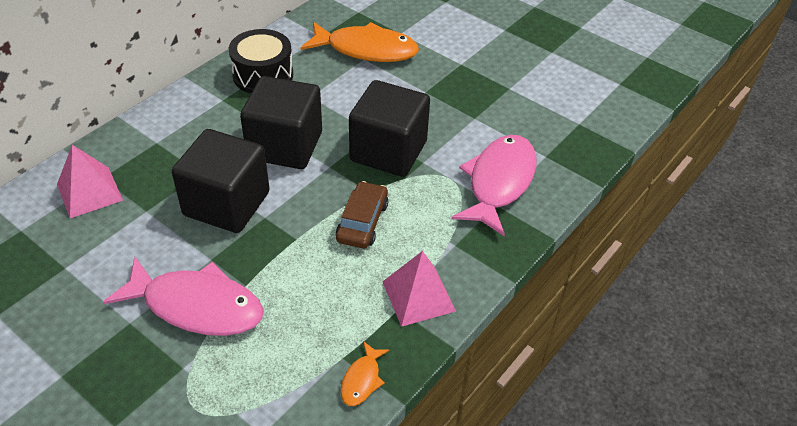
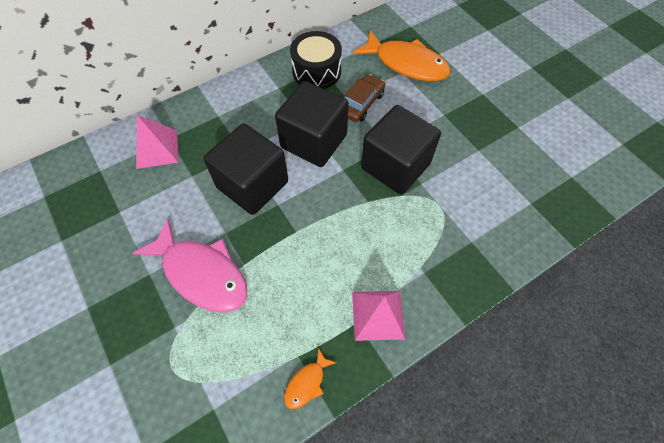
camera: 20 degrees right, 15 degrees up
(362, 222) = (353, 229): brown car -> brown car (361, 103)
(499, 183) = (481, 220): pink fish -> none

